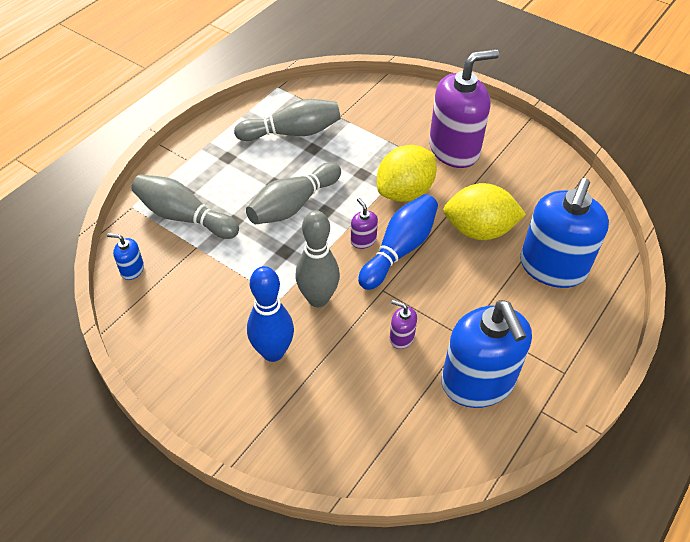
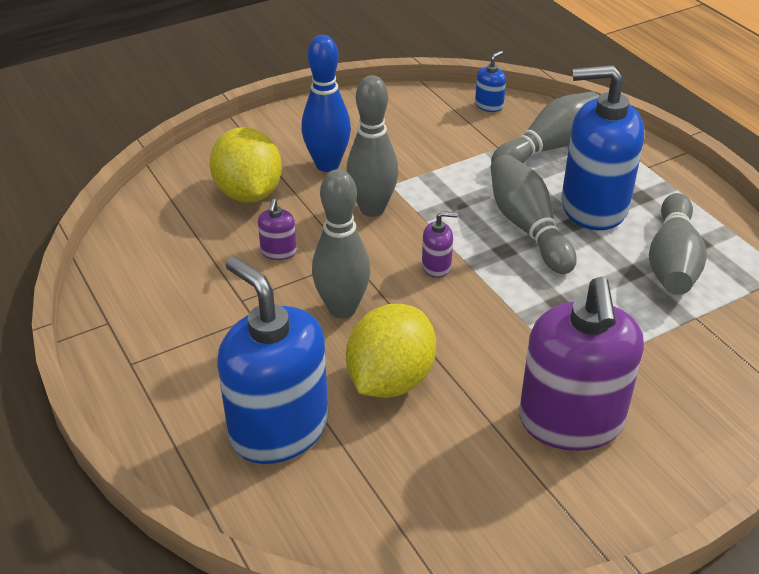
camera: 115 degrees right, 10 degrees down
(399, 249) = (403, 292): blue bowling pin -> none
(401, 337) = (278, 252): purple soap dispenser -> purple soap dispenser turned 135 degrees clockwise
(405, 192) = (502, 332): yellow lemon -> yellow lemon (248, 193)
(436, 276) = (342, 309): none -> grey bowling pin
(477, 382) = (180, 287): blue soap dispenser -> blue soap dispenser (593, 207)

